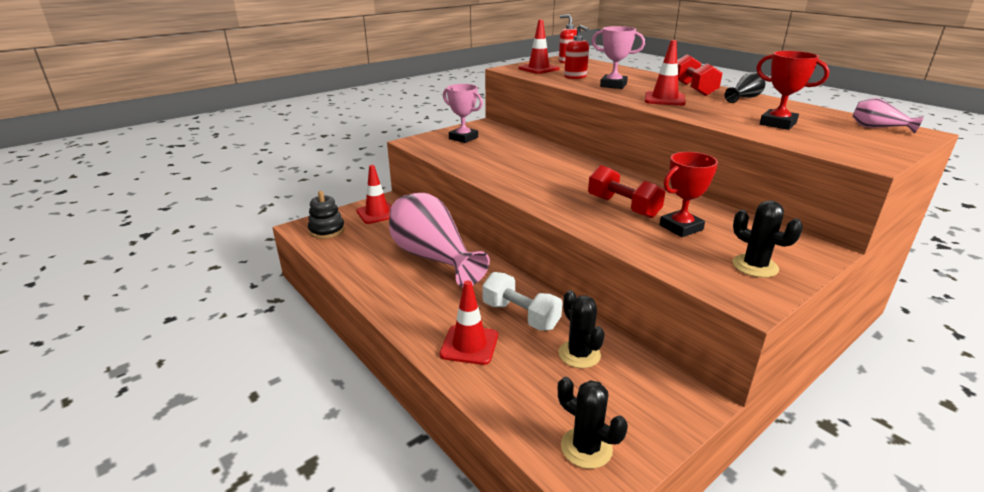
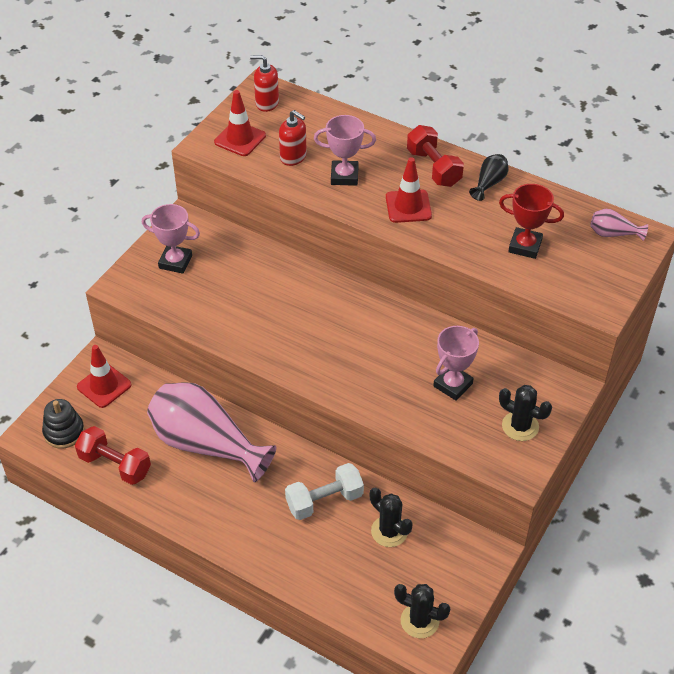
camera: 20 degrees left, 20 degrees up
(469, 345) = (293, 549): red traffic cone -> none
(520, 316) = (324, 501): white dumbbell -> white dumbbell turned 45 degrees counterclockwise
(623, 207) = (394, 364): red dumbbell -> red dumbbell (115, 465)
(681, 227) = (453, 385): red trophy -> pink trophy

